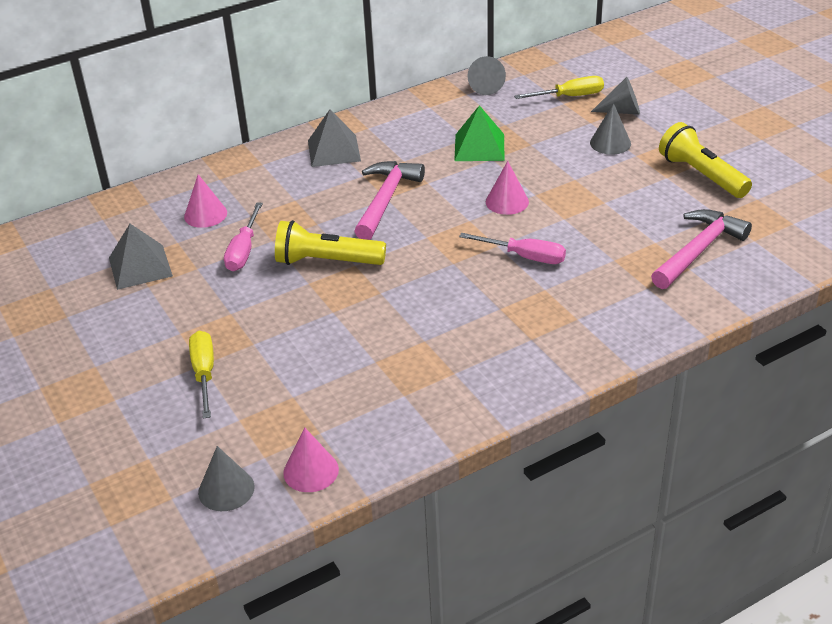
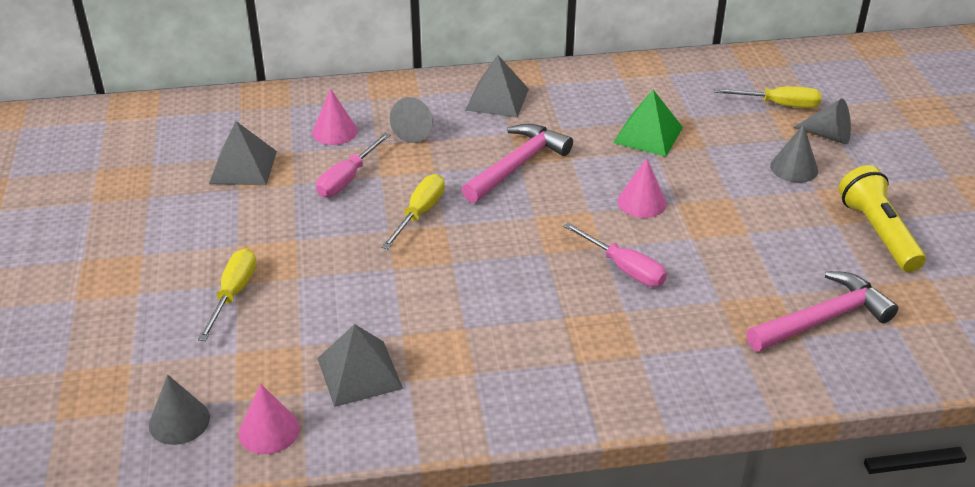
camera: 20 degrees right, 0 degrees up
(327, 261) = (419, 213): yellow flashlight -> yellow screwdriver
(359, 402) = (359, 373): none -> grey pyramid
(486, 86) = (694, 70): grey cone -> grey cone (416, 131)

